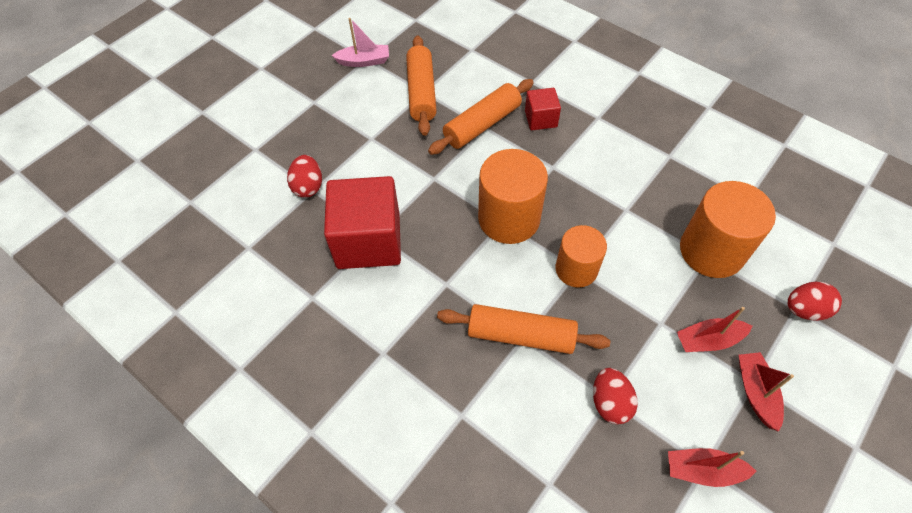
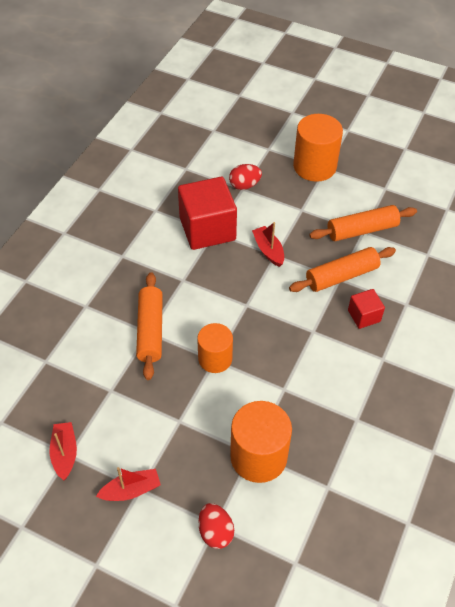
camera: 75 degrees right, 5 degrees down
(364, 61) = (381, 187): pink boat -> none
(482, 125) = (341, 276): orange rolling pin -> orange rolling pin turned 60 degrees counterclockwise
(509, 218) = (251, 308): orange cylinder -> orange cylinder (314, 166)
(610, 402) = (107, 391): red egg -> none
(708, 340) = (170, 455): red boat -> red boat (268, 250)

